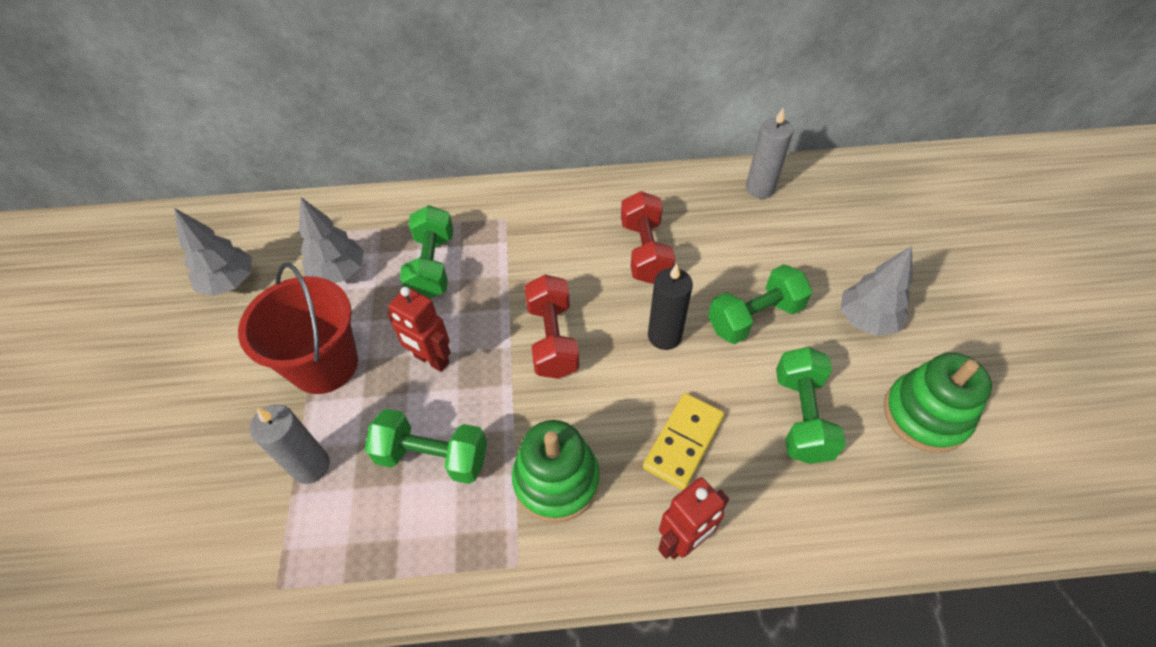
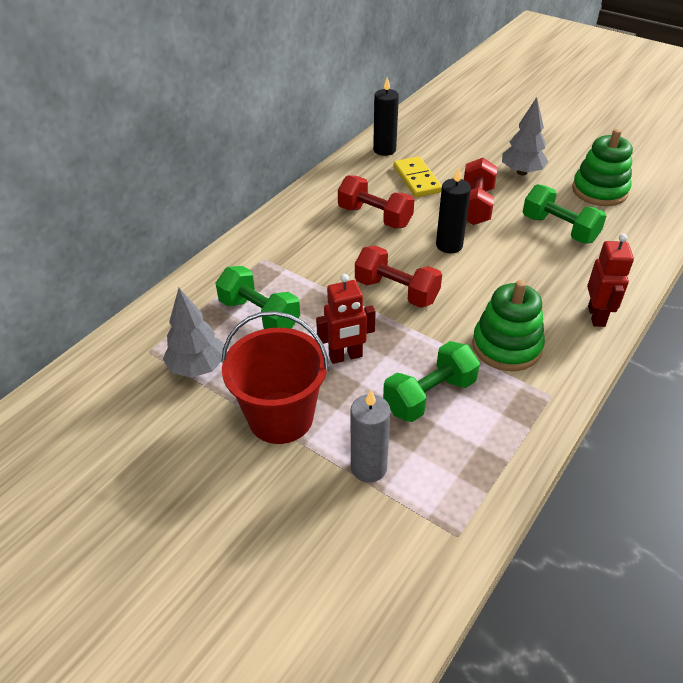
camera: 50 degrees left, 10 degrees down
(230, 283) = (116, 440): grey tree -> none
(683, 442) = (532, 280): yellow domino -> yellow domino (417, 179)
(754, 317) = (475, 206): green dumbbell -> red dumbbell
(760, 188) = (384, 150): grey candle -> black candle

